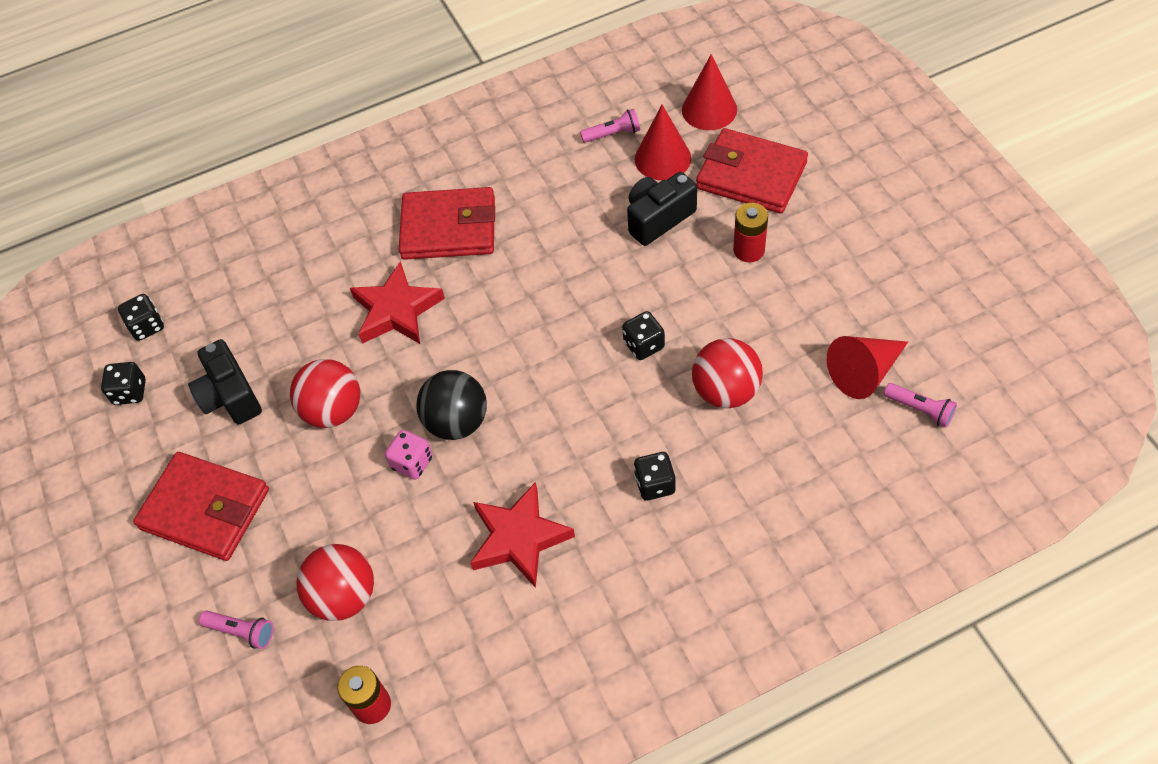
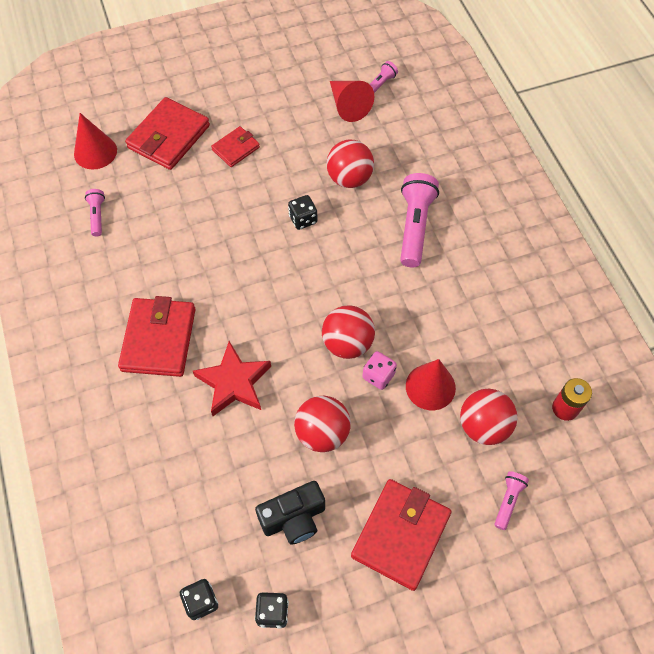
camera: 90 degrees left, 5 degrees up
(457, 422) = (347, 343): black ball -> red ball
(519, 538) = (447, 309): red star -> none
(655, 484) = (414, 226): black dice -> pink flashlight
(658, 218) = (192, 197): black camera -> none
(662, 158) = (134, 187): red cone -> red cone (430, 387)
(748, 250) = (236, 148): red battery -> red wallet

